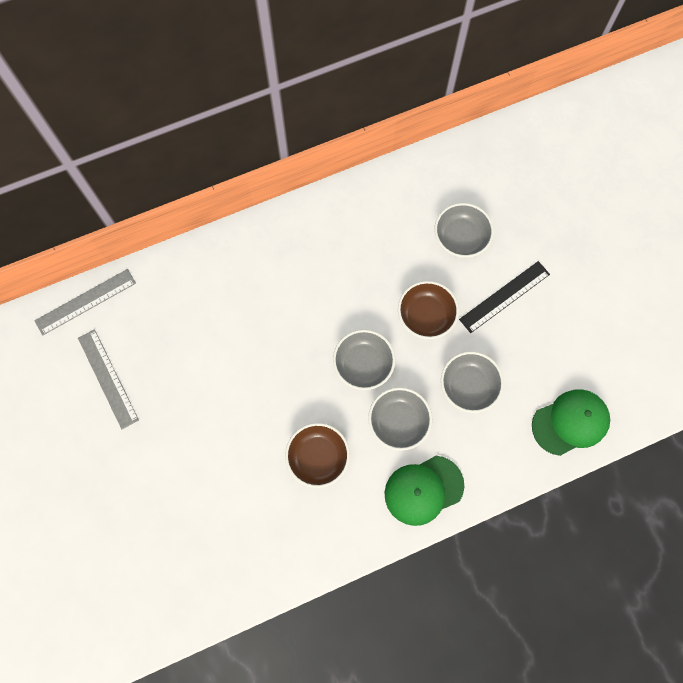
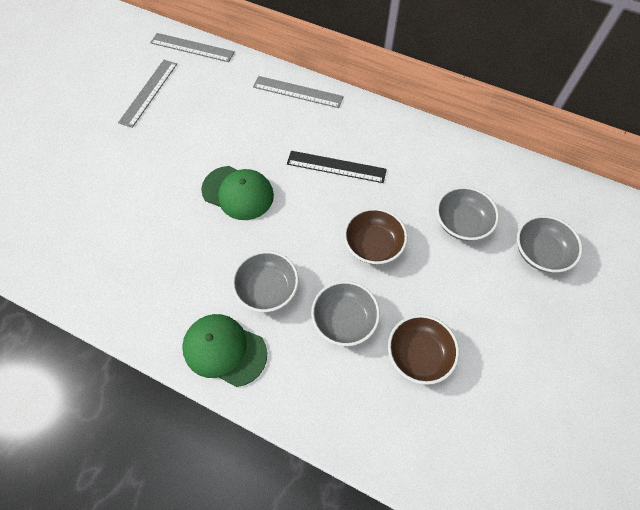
camera: 50 degrees right, 10 degrees down
(226, 252) = (298, 92): none -> grey ruler
(318, 457) = (191, 253): brown bowl -> brown bowl (419, 354)
(363, 364) = (293, 230): grey bowl -> grey bowl (540, 252)
(504, 297) = (447, 291): black ruler -> black ruler (336, 167)
(570, 422) = (389, 432): green cap -> green cap (238, 193)

